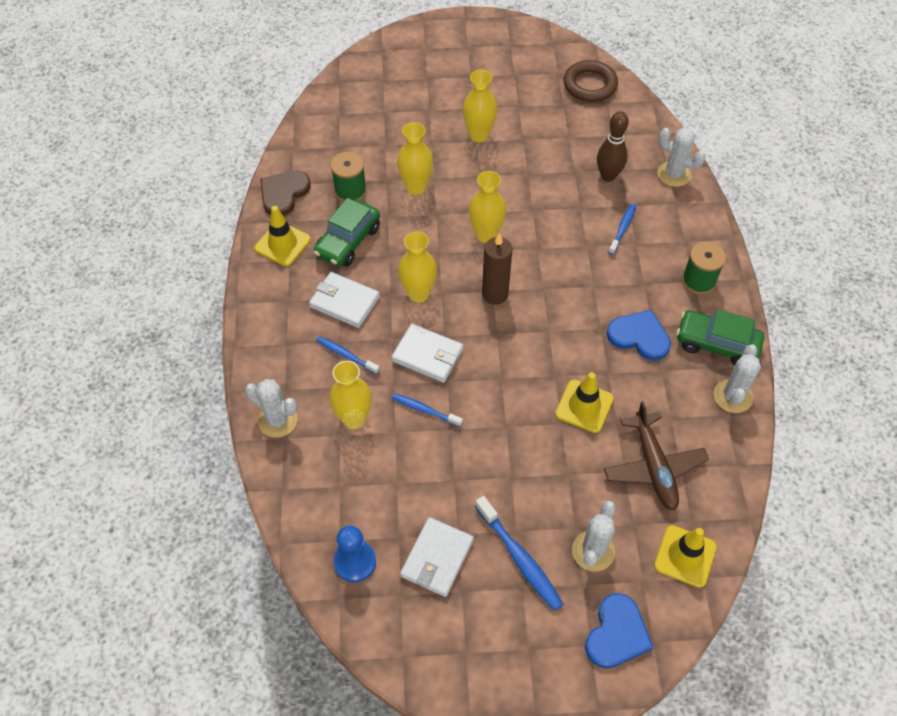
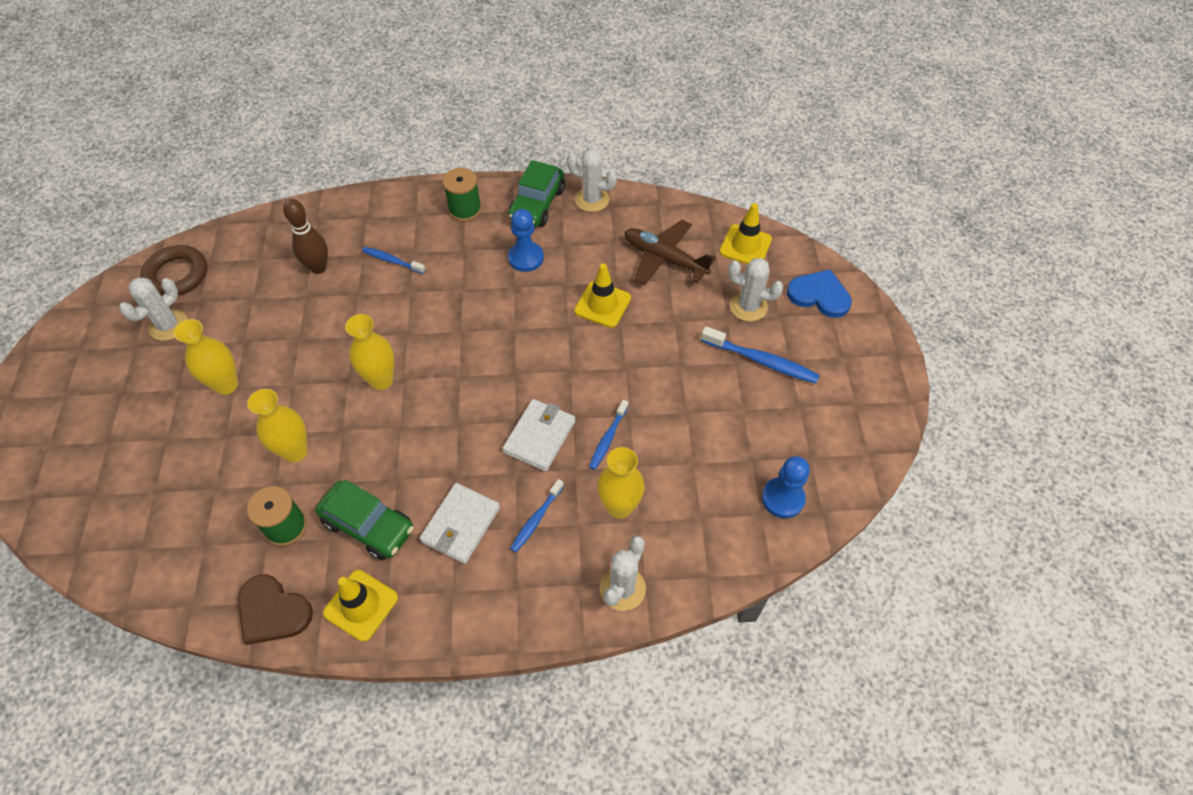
camera: 90 degrees left, 0 degrees up
(418, 294) = (457, 446): yellow vase -> none
(437, 558) = (770, 426): white wallet -> none
(495, 294) = (464, 373): brown candle -> none
(519, 558) = (761, 361): blue toothbrush -> blue toothbrush turned 60 degrees clockwise
(639, 336) = (526, 258): blue heart -> blue pawn
(654, 467) = (664, 259): brown plane -> brown plane turned 135 degrees counterclockwise
(674, 174) = (328, 215): white cactus -> white cactus (168, 325)

